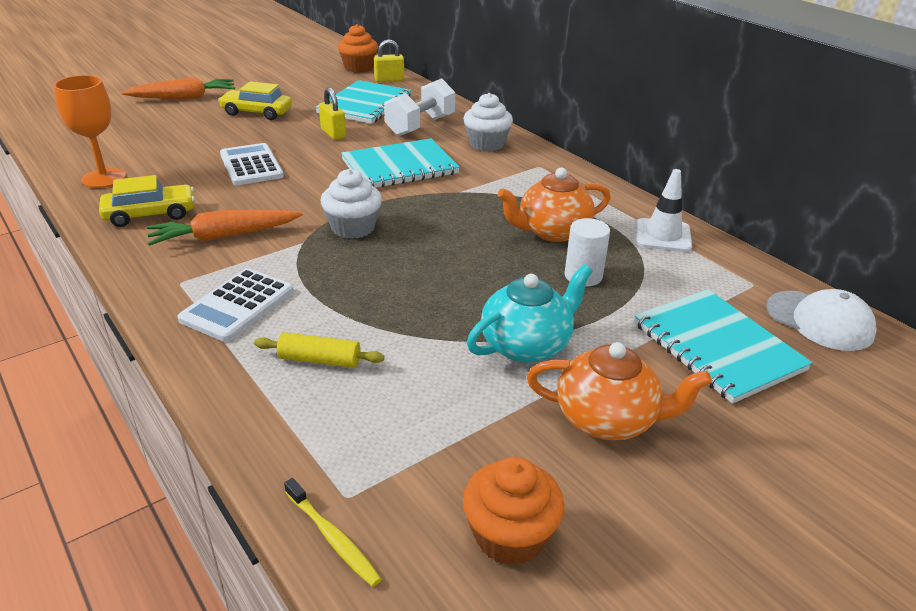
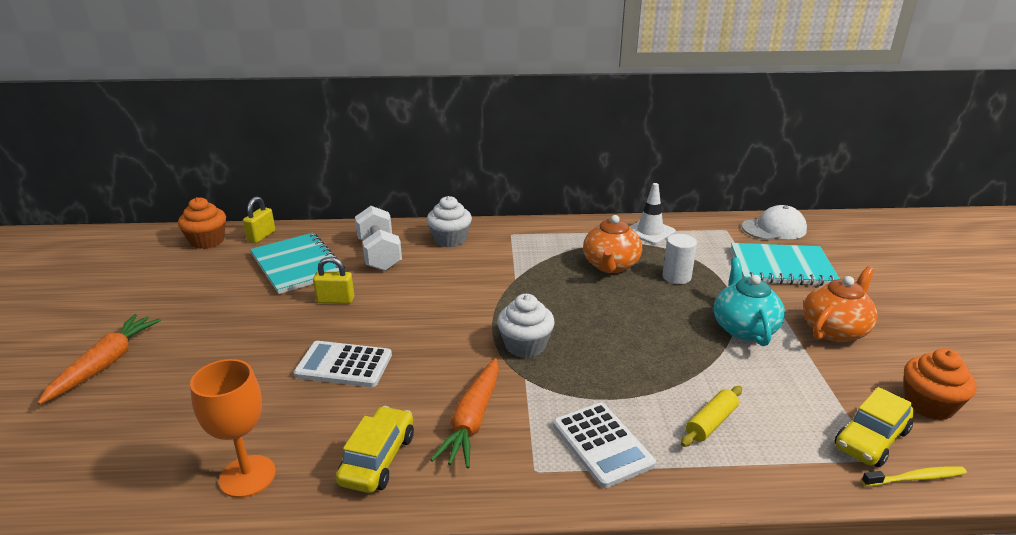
camera: 55 degrees left, 5 degrees down
(257, 112) = (224, 327): yellow car -> yellow car (871, 439)
(400, 167) = (443, 289): turquoise notebook -> none

